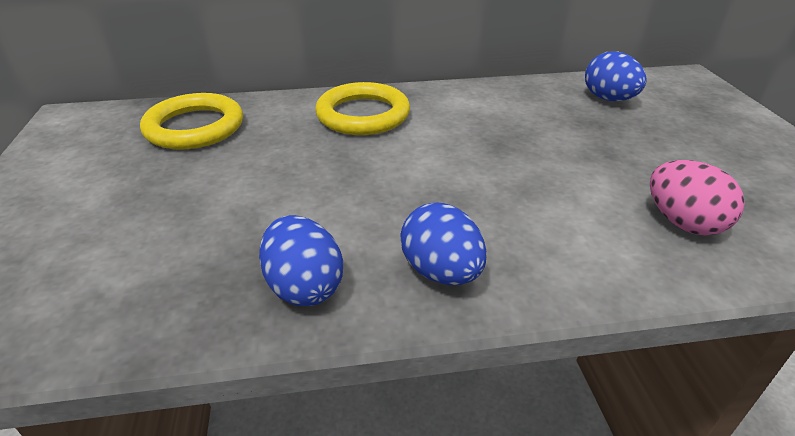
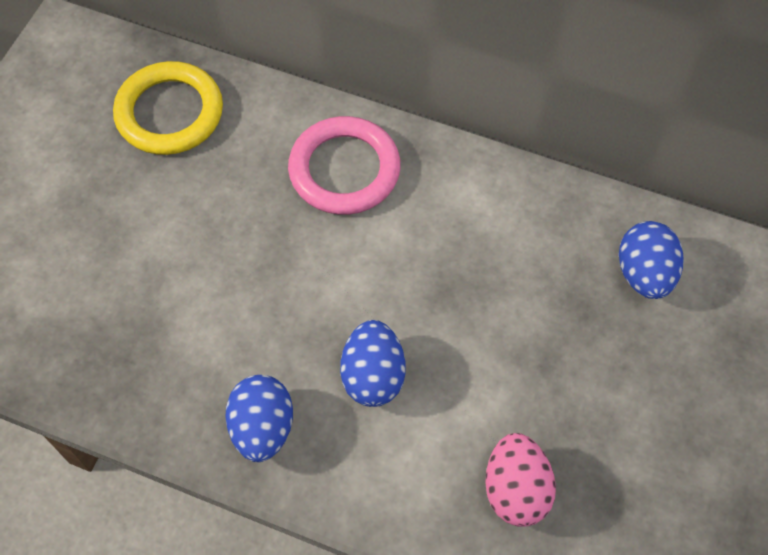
camera: 30 degrees right, 25 degrees up
(304, 286) = (153, 386): blue egg -> blue egg (373, 376)
(363, 115) = (344, 170): yellow ring -> pink ring

